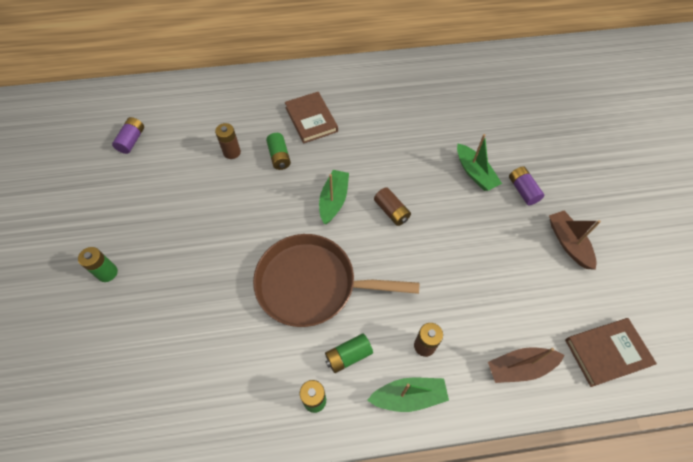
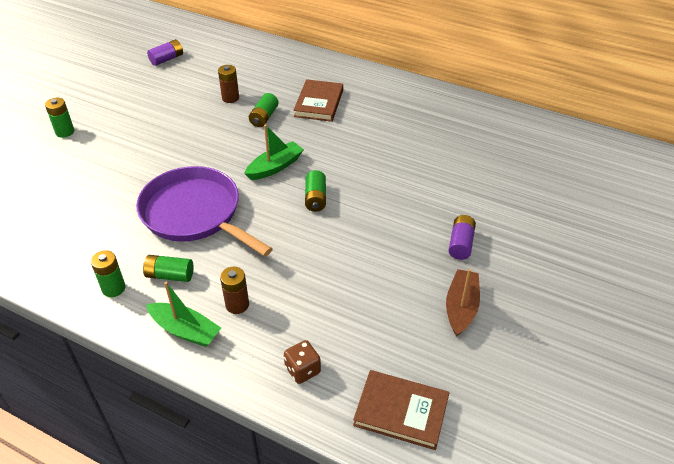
camera: 35 degrees right, 15 degrees down
(311, 284) = (194, 213): brown pan -> purple pan
(391, 211) = (315, 198): brown battery -> green battery
(475, 173) = (426, 208): green boat -> none
(520, 367) = (302, 370): brown boat -> brown dice

